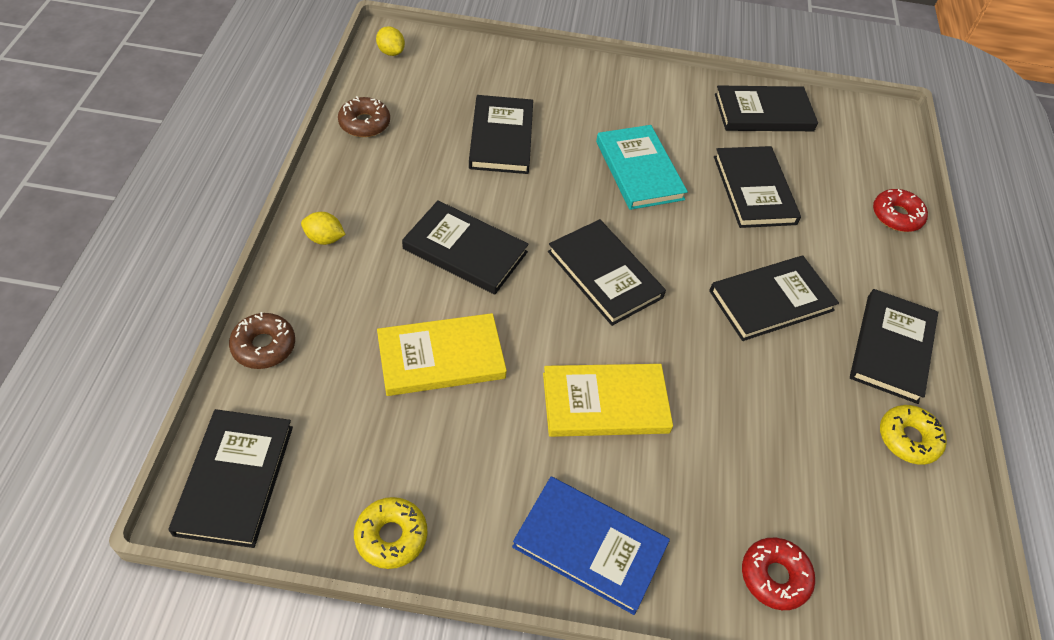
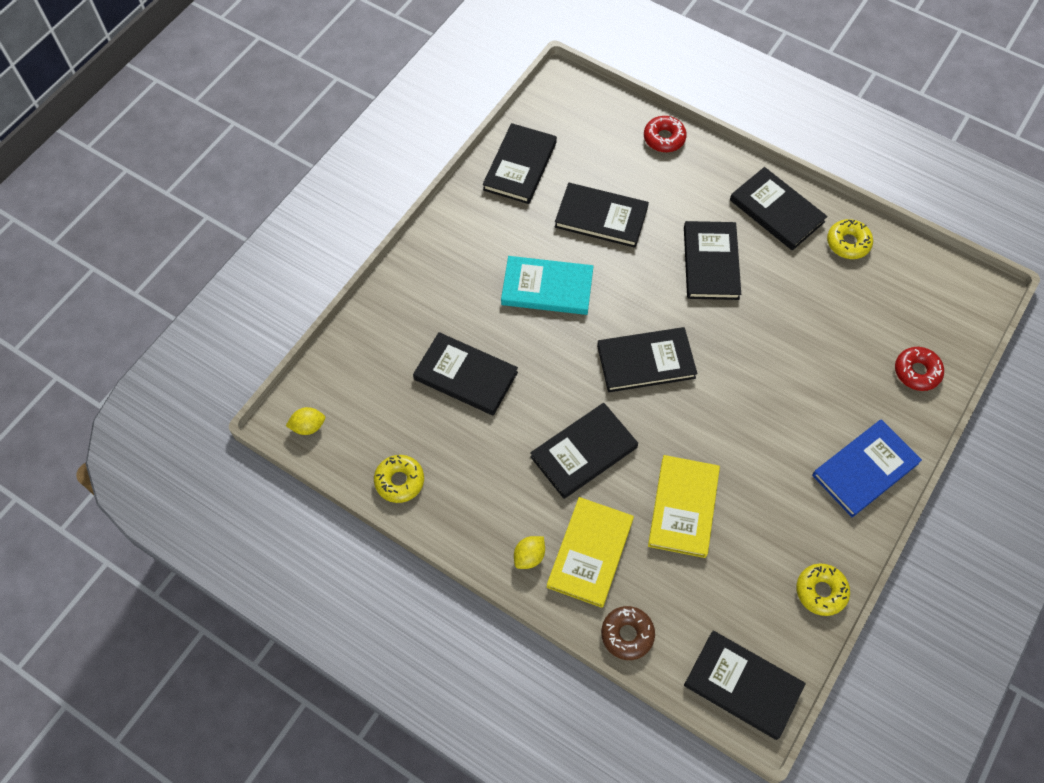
camera: 60 degrees left, 10 degrees up
(364, 123) = (399, 481): brown donut -> yellow donut
(605, 403) = (760, 412): yellow book -> yellow book (590, 553)

